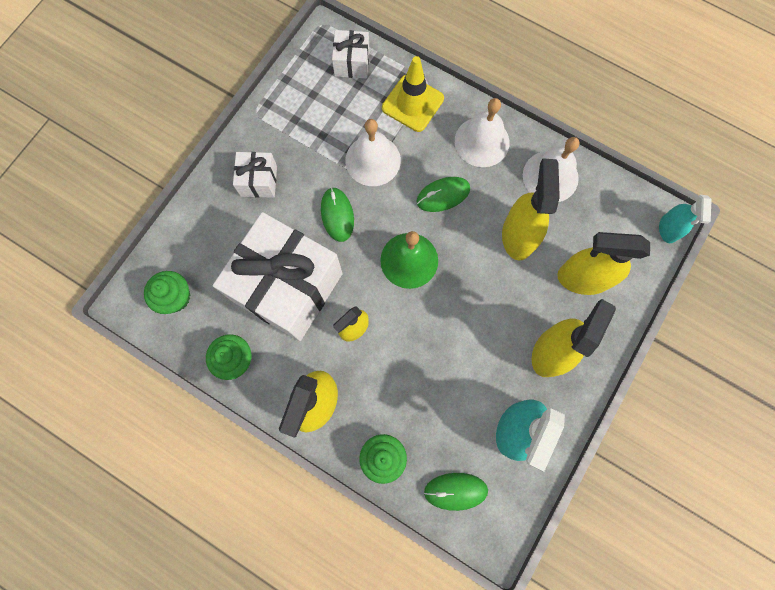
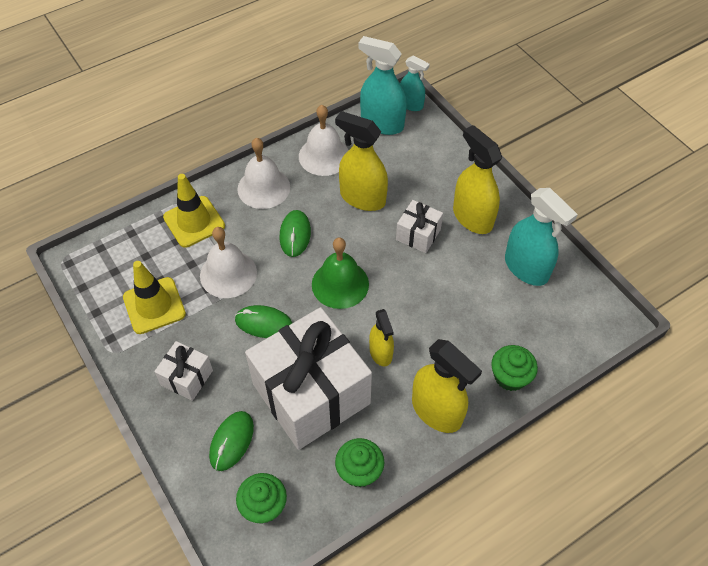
camera: 65 degrees left, 20 degrees down
(313, 119) = (154, 305): none -> yellow traffic cone
(352, 63) = (120, 252): white gift -> white gift (418, 234)
(455, 491) = (561, 332): green mouse -> green mouse (232, 441)
(582, 278) = (422, 172): yellow spray bottle -> none
(624, 211) = (382, 123): none -> turquoise spray bottle

